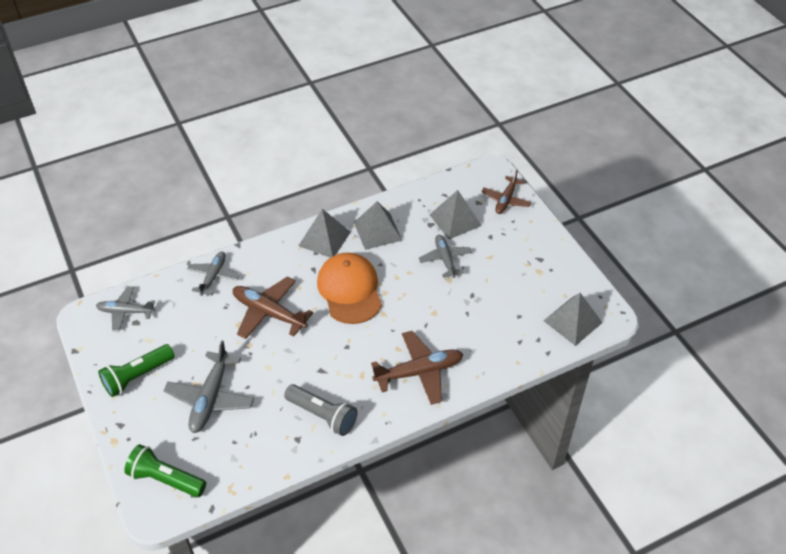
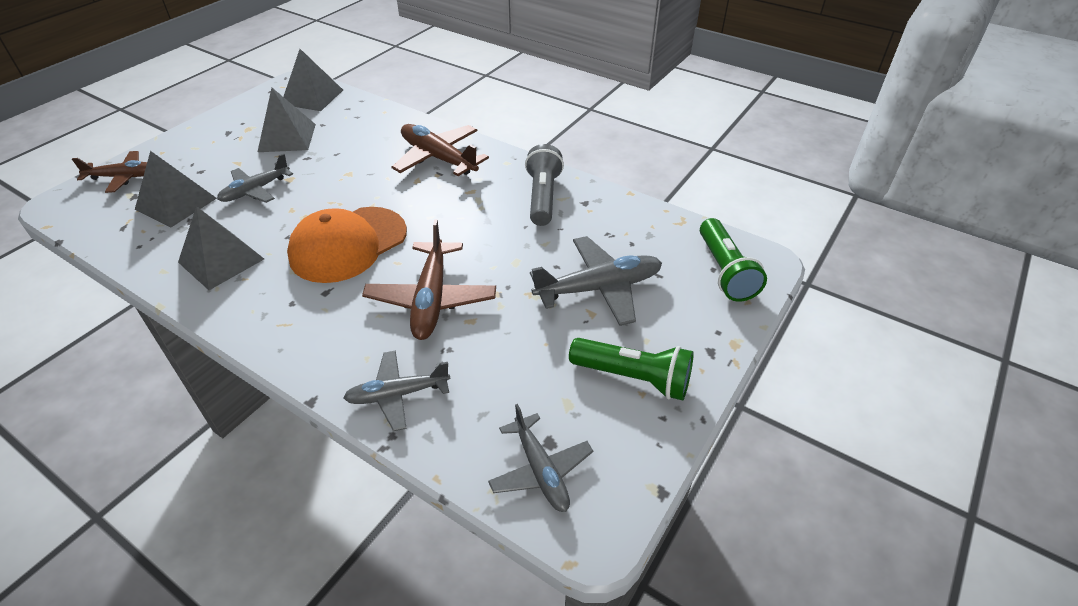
camera: 120 degrees left, 5 degrees down
(324, 238) = (257, 305): grey pyramid -> grey pyramid (287, 137)

